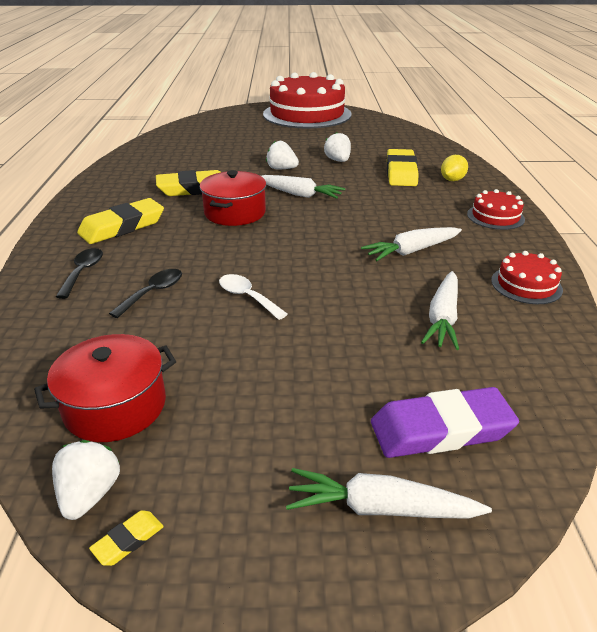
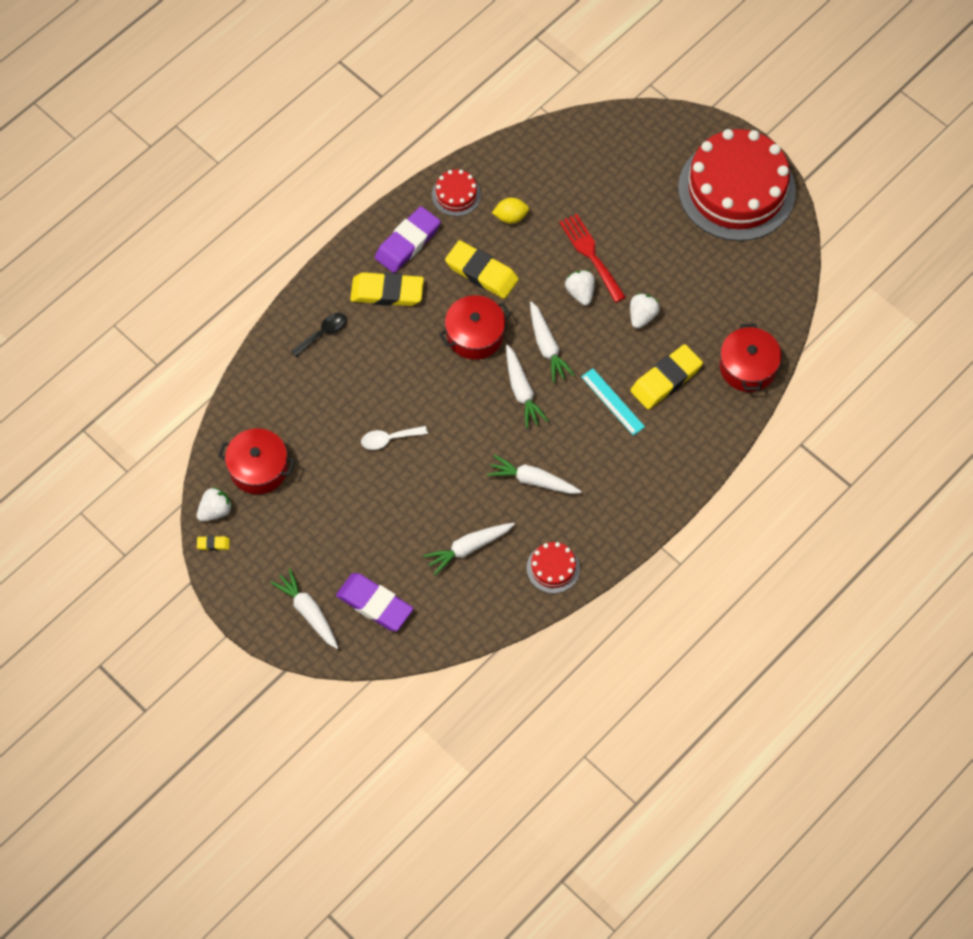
camera: 45 degrees right, 30 degrees up
(109, 201) = (407, 242): none -> purple eraser
(153, 292) = (344, 390): black spoon -> none
(247, 297) = (389, 439): white spoon -> white spoon turned 105 degrees counterclockwise
(262, 156) = (591, 255): none -> red fork
(318, 218) = (522, 391): none -> white carrot
(388, 193) = (612, 402): none -> turquoise ruler
(434, 151) = (747, 367): none -> red pot
(452, 180) = (689, 425): yellow lemon -> yellow lemon (510, 217)
(495, 216) = (644, 496): red cake -> red cake (456, 195)

